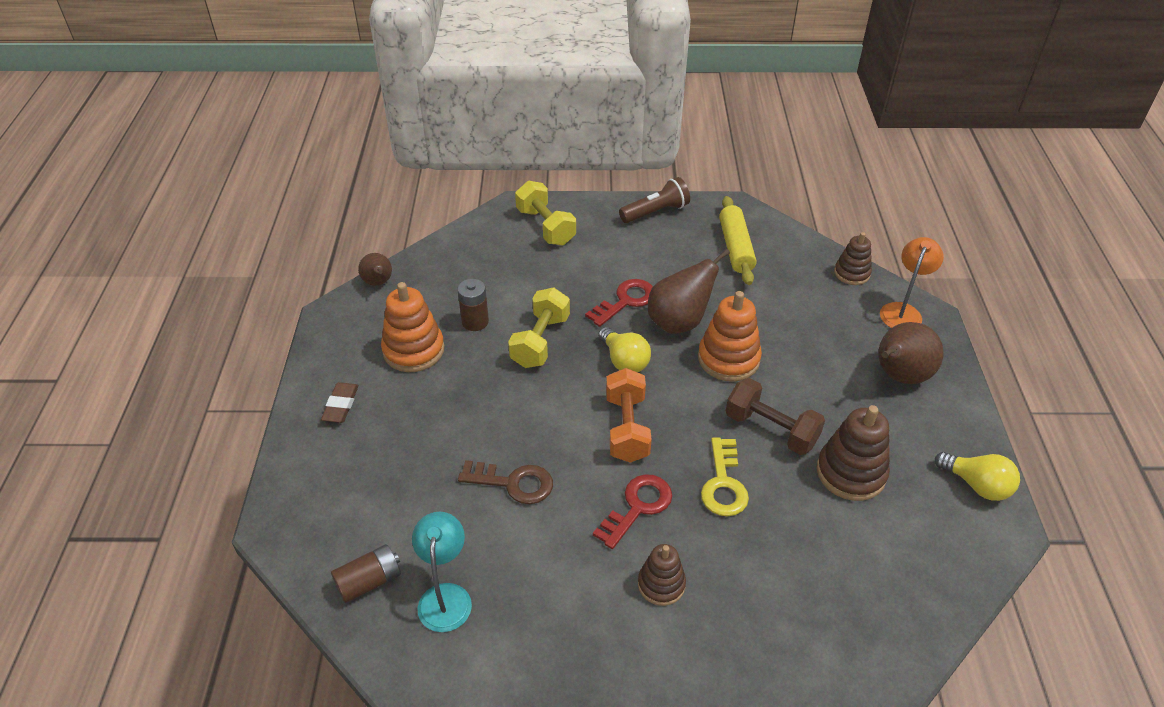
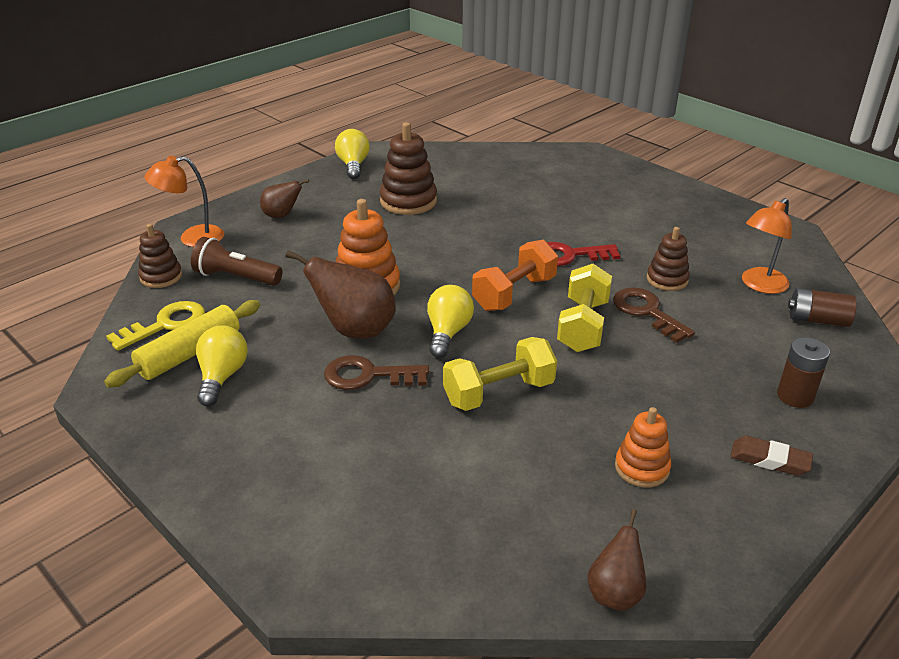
camera: 135 degrees left, 10 degrees down
(341, 405) = (769, 460): brown eraser -> brown eraser turned 60 degrees clockwise
(413, 350) = (642, 468): orange stacking toy -> orange stacking toy, size x0.63
(445, 596) = (759, 285): turquoise lamp -> orange lamp
(475, 322) = (542, 454): brown battery -> brown battery (795, 396)
(545, 227) = (312, 518): yellow dumbbell -> yellow dumbbell (582, 326)
(625, 301) = (368, 375): red key -> brown key
(656, 212) = (176, 443): brown flashlight -> brown flashlight (236, 277)
(661, 584) = (602, 223): brown stacking toy -> brown stacking toy (667, 279)
(696, 249) = (222, 377): none -> yellow light bulb
(723, 484) = (494, 236): yellow key -> yellow key (165, 324)
(771, 429) = (416, 239): brown dumbbell -> none
(899, 376) = (282, 216): brown pear -> brown pear, size x0.59

